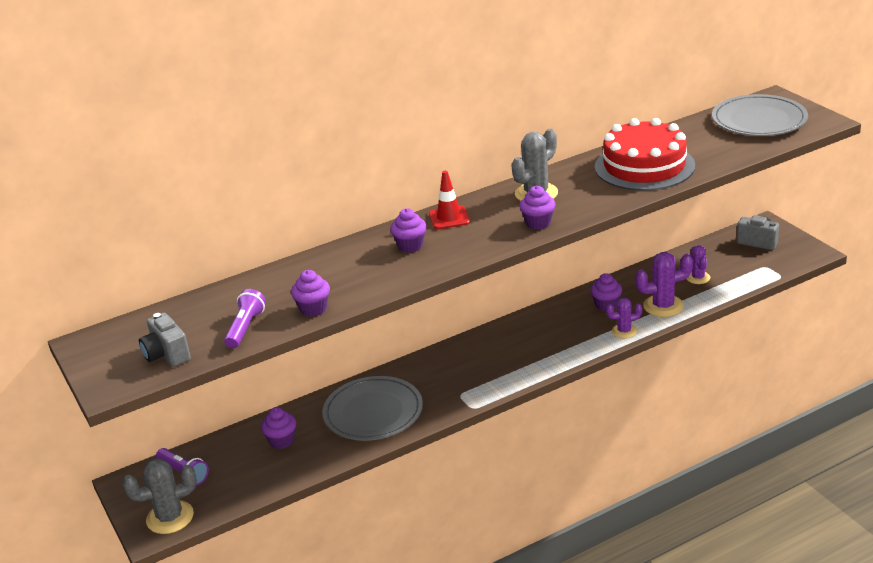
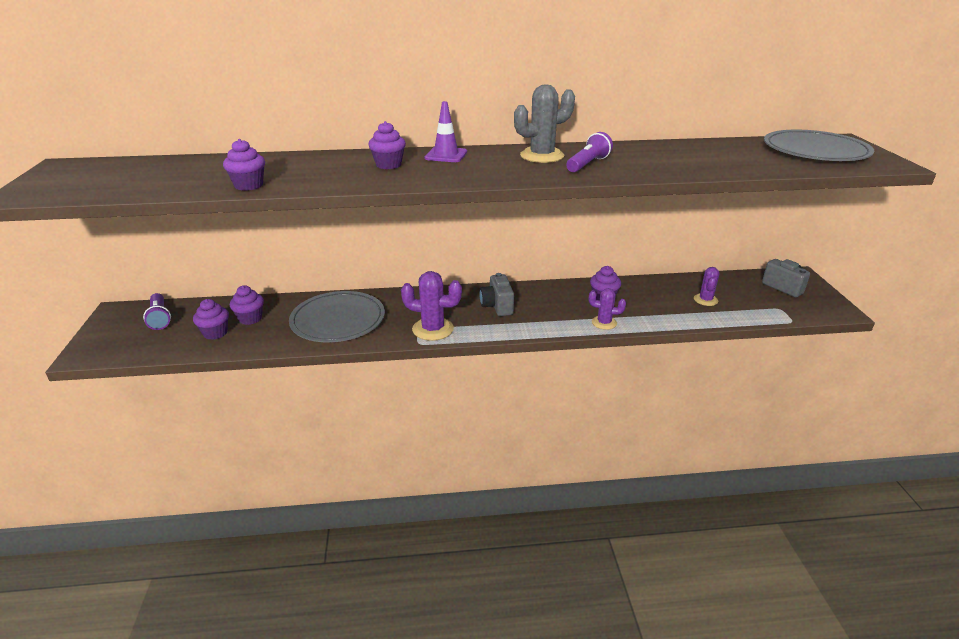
camera: 20 degrees right, 0 degrees up
(167, 355) = (95, 186): grey camera -> grey camera (497, 306)
(170, 517) = (110, 347): grey cactus -> none
(245, 328) = (179, 184): purple flashlight -> purple flashlight (588, 164)
(449, 218) = (446, 155): red traffic cone -> purple traffic cone
(538, 223) = (519, 174): purple cupcake -> purple cupcake (215, 333)
(644, 166) = (665, 158): red cake -> none
(663, 306) = (656, 313): purple cactus -> purple cactus (433, 329)

